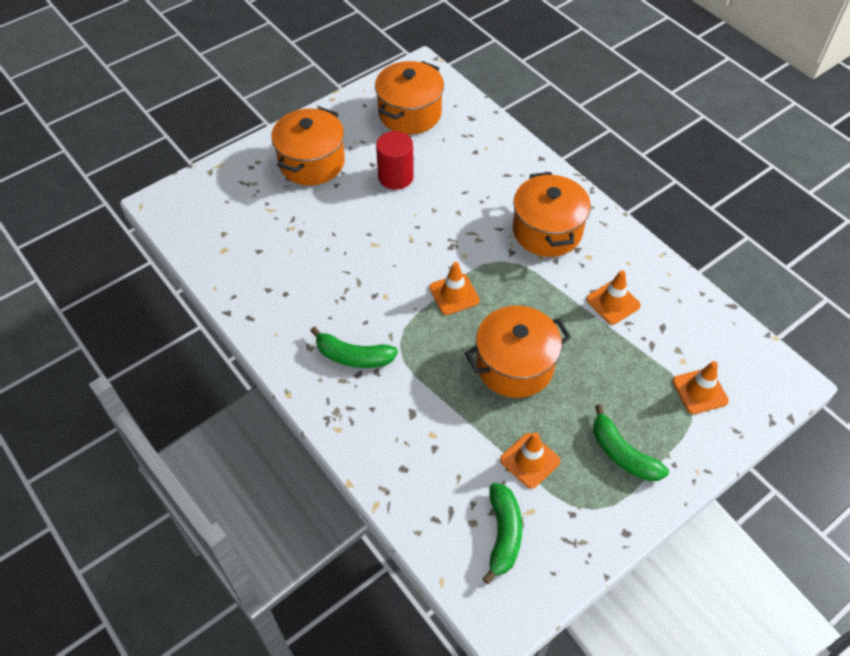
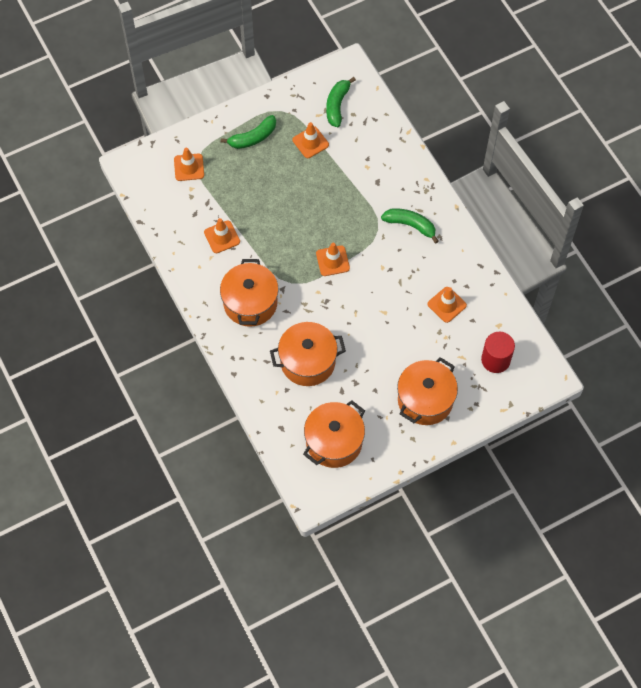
camera: 170 degrees left, 10 degrees up
(293, 263) = (446, 305): none -> orange traffic cone
(395, 177) = (357, 373): red cylinder -> red cylinder (495, 360)
(515, 366) = (303, 202): orange pot -> orange pot (307, 361)
(622, 453) = (253, 138): green banana -> green banana turned 90 degrees clockwise

